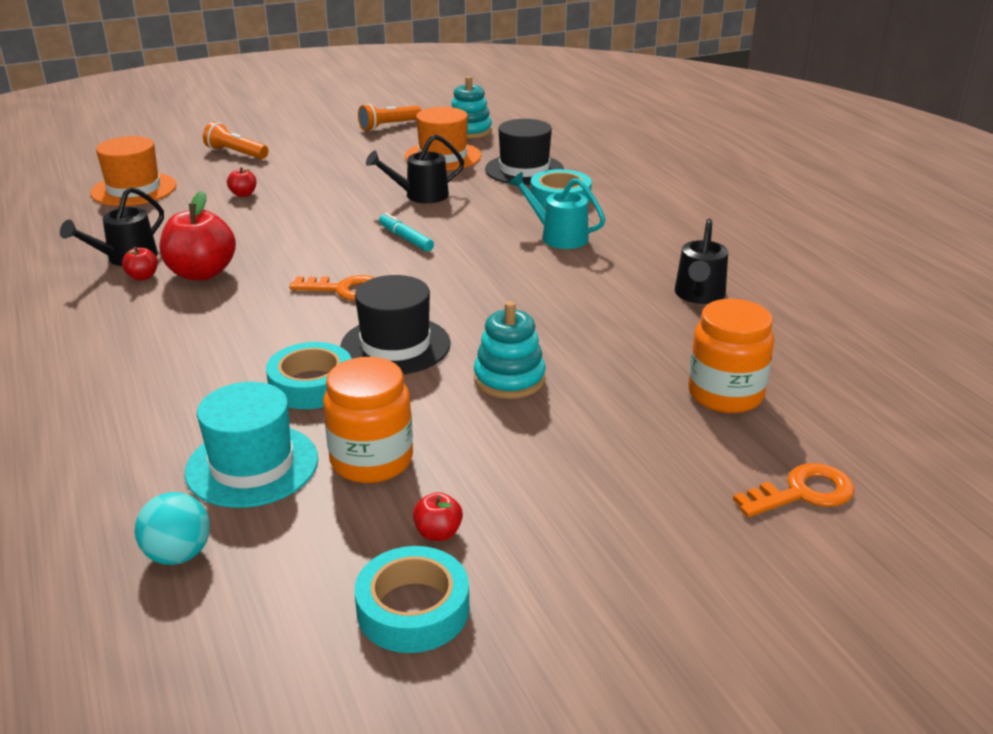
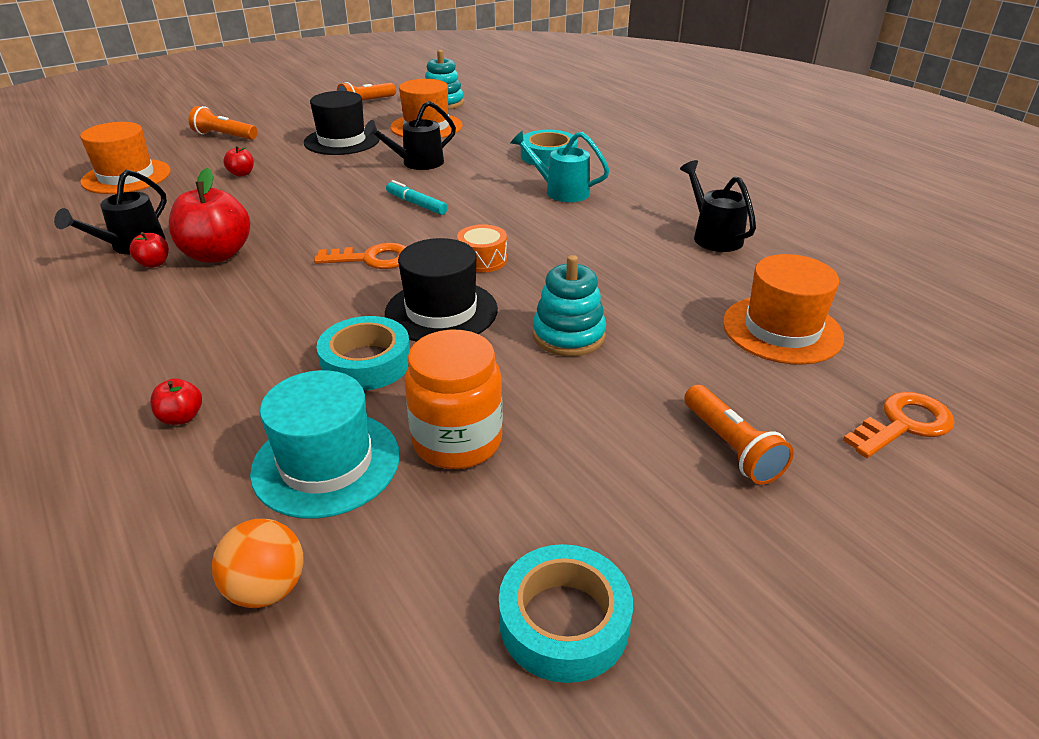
camera: 10 degrees left, 5 degrees up
(178, 554) = (267, 589): turquoise ball -> orange ball
(438, 533) = (558, 519): red apple -> red apple (181, 417)
(452, 300) = (482, 260): none -> orange drum
(524, 170) = (506, 134): black hat -> black hat (342, 141)
(622, 493) = (731, 447): none -> orange flashlight
(699, 296) = (713, 236): black watering can -> black watering can turned 150 degrees clockwise
(725, 394) = (781, 329): orange jar -> orange hat

